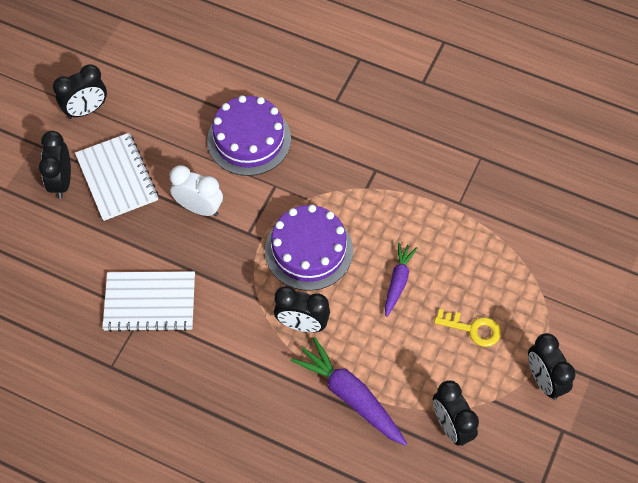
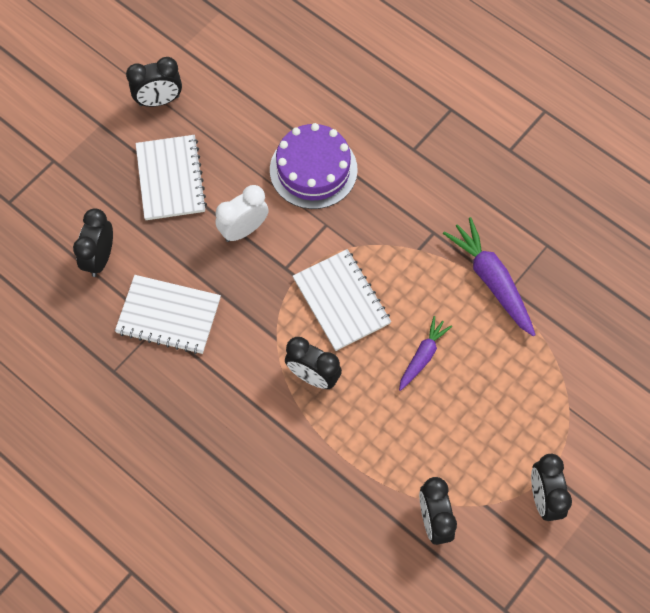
camera: 15 degrees right, 5 degrees up
(61, 181) = (115, 169): black clock -> black clock (100, 258)
(199, 208) = (243, 230): white clock -> white clock turned 75 degrees counterclockwise
(309, 250) = (341, 301): purple cake -> white notebook
(350, 396) = (341, 462): purple carrot -> purple carrot (491, 280)
(473, 329) = (485, 425): yellow key -> none

